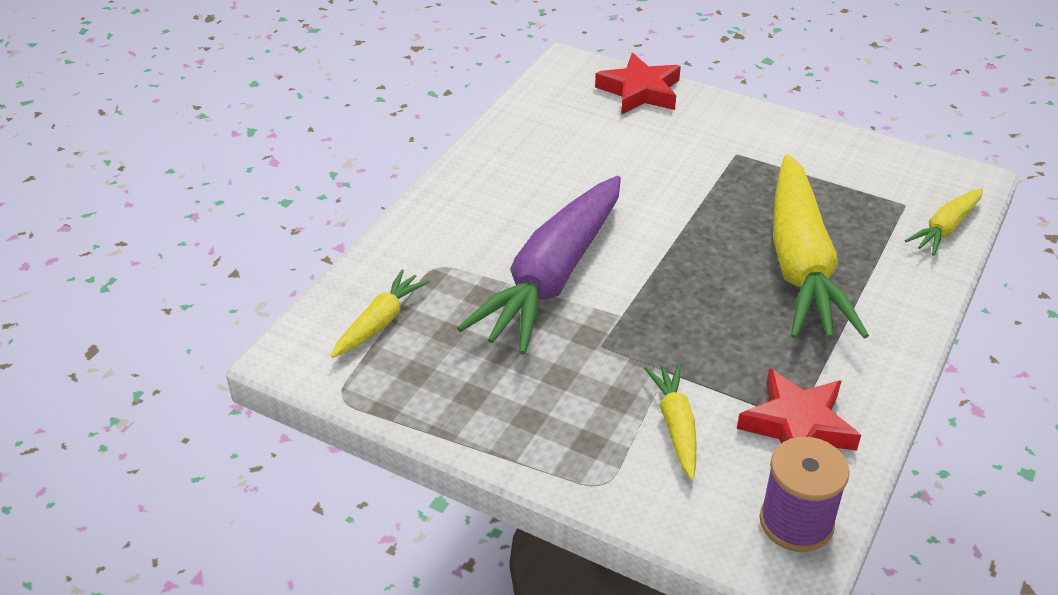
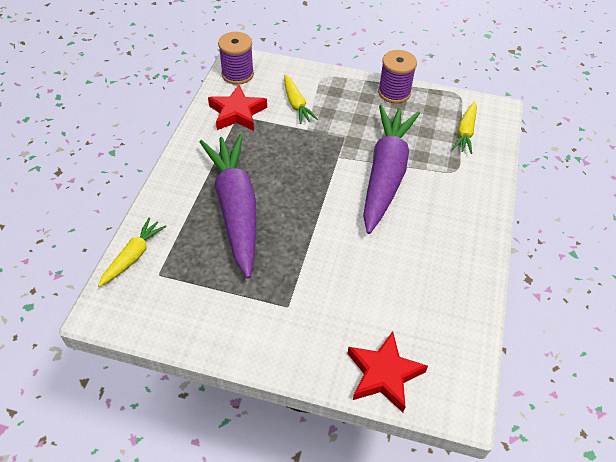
camera: 165 degrees right, 10 degrees up
(468, 421) = (394, 92): none -> purple spool
(801, 265) = (235, 208): yellow carrot -> purple carrot

